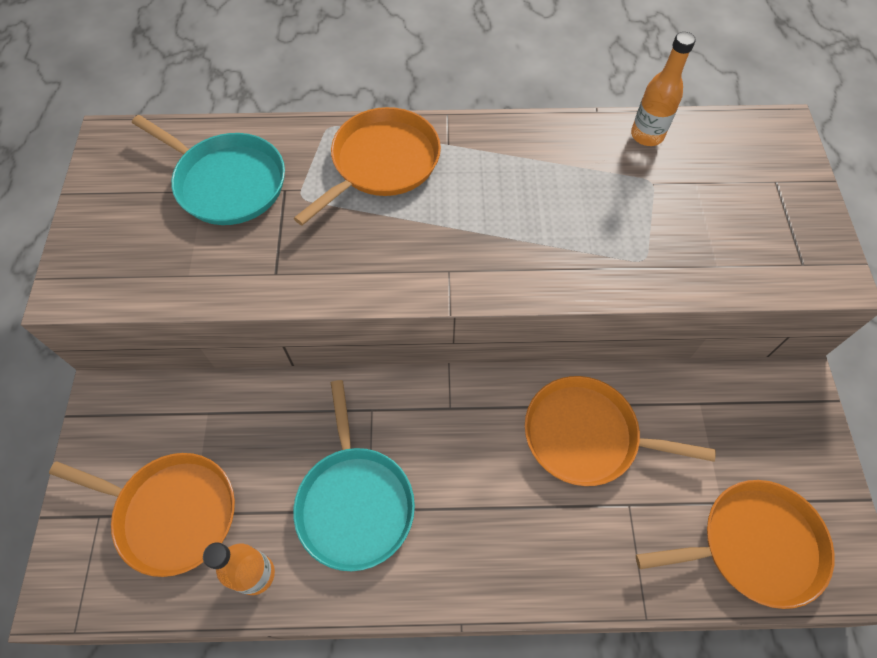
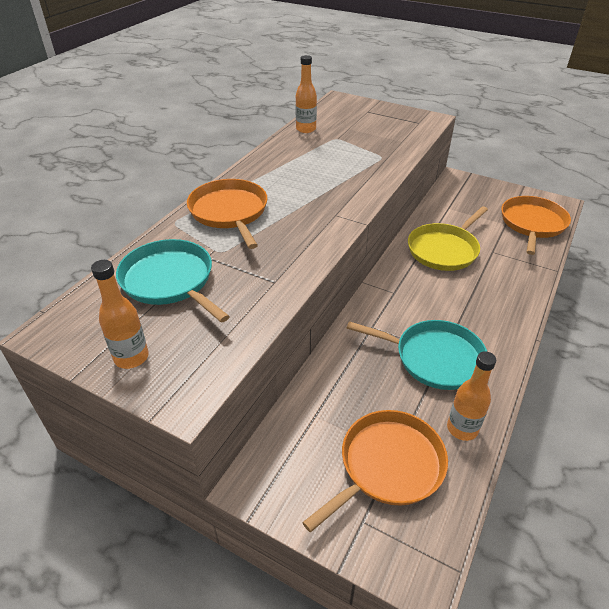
camera: 60 degrees left, 20 degrees down
(104, 219) = (131, 357): none -> orange bottle
(227, 182) = (170, 281): turquoise pan -> turquoise pan turned 105 degrees counterclockwise
(586, 435) = (444, 249): orange pan -> yellow pan

